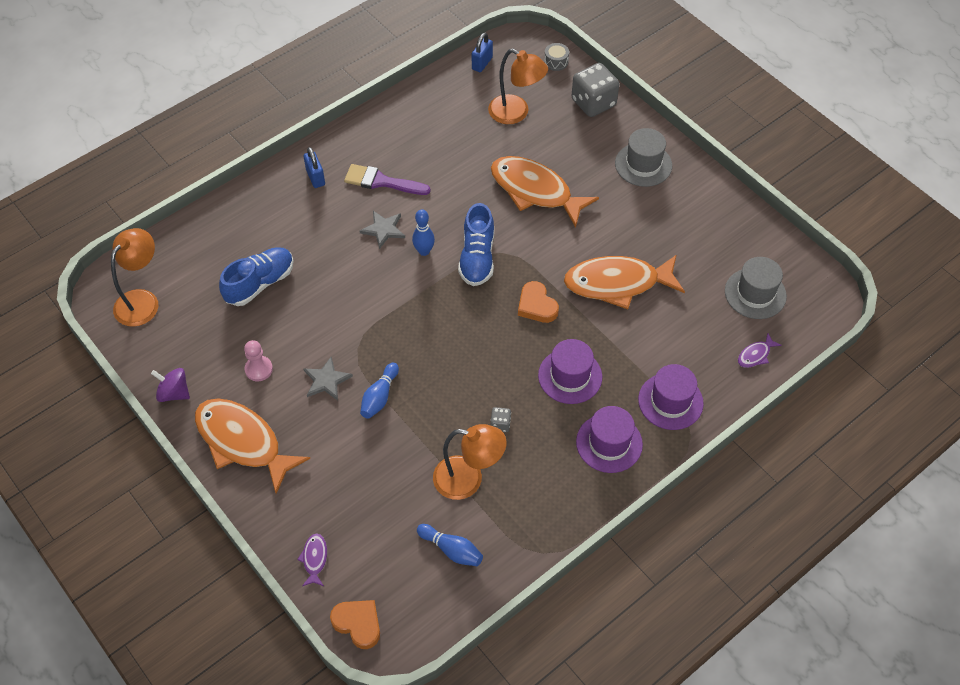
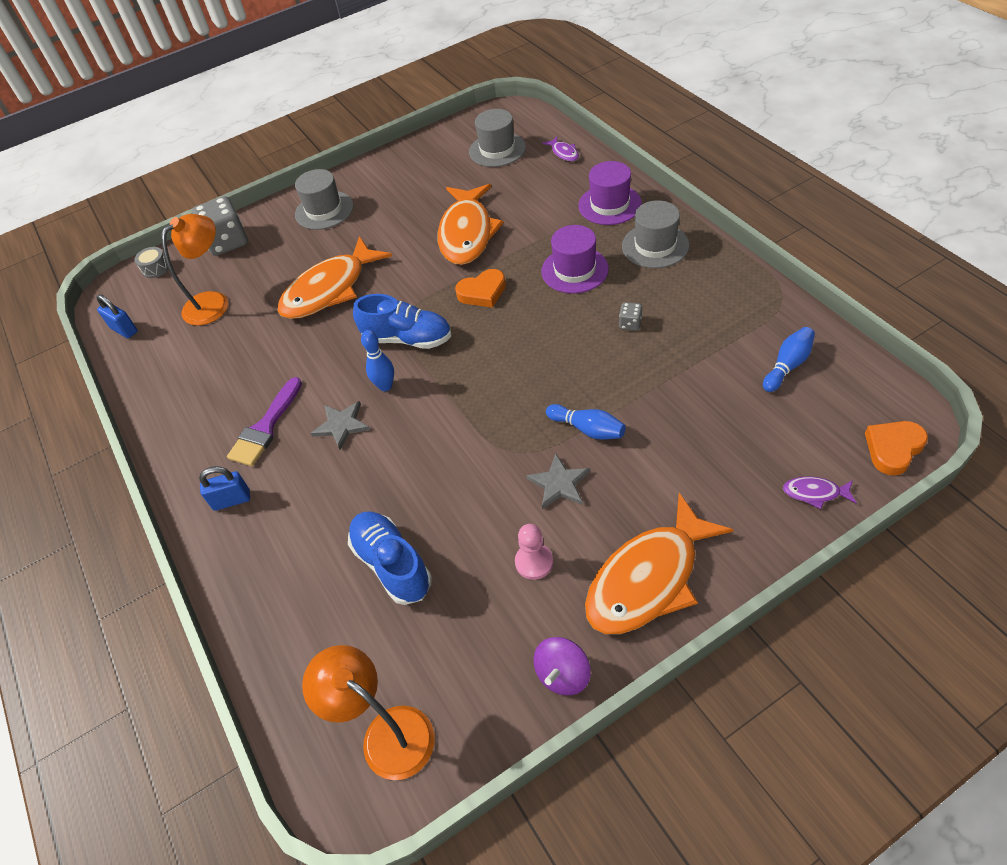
camera: 75 degrees left, 5 degrees down
(468, 479) = (699, 351): orange lamp -> none
(609, 443) = (655, 246): purple hat -> grey hat

